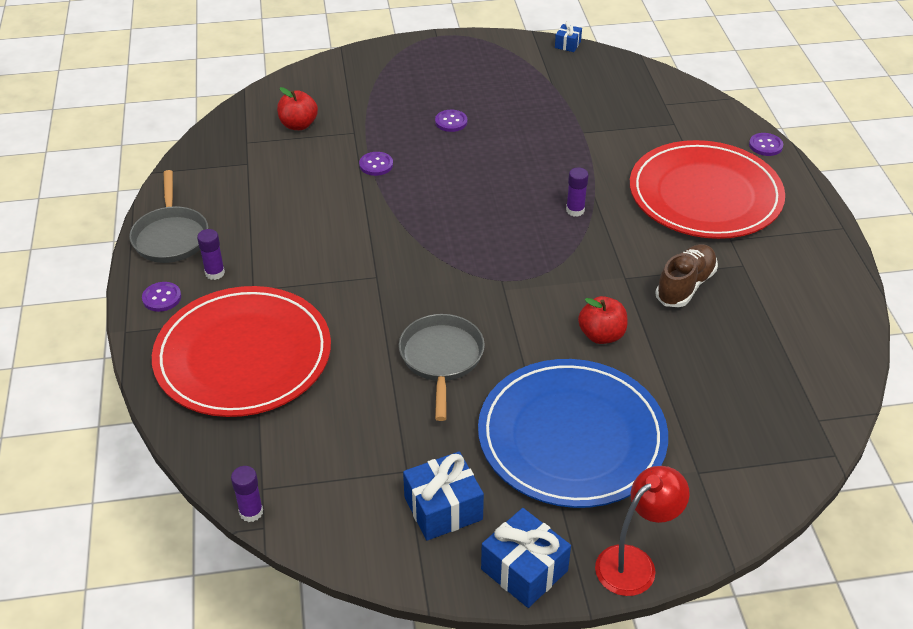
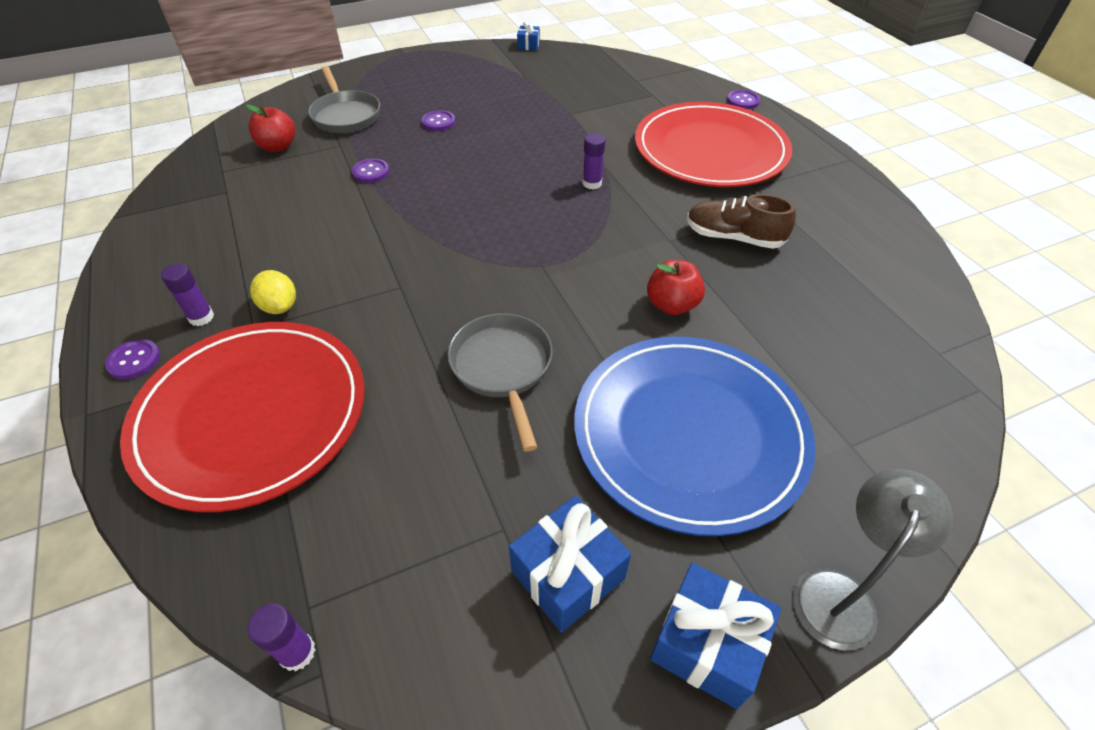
camera: 15 degrees left, 5 degrees up
(171, 236) = (141, 284): grey pan -> grey pan (345, 115)
(276, 275) = (279, 306): none -> yellow lemon
(634, 563) = (840, 593): red lamp -> grey lamp
(685, 286) = (733, 237): brown shoe -> brown shoe turned 90 degrees counterclockwise

